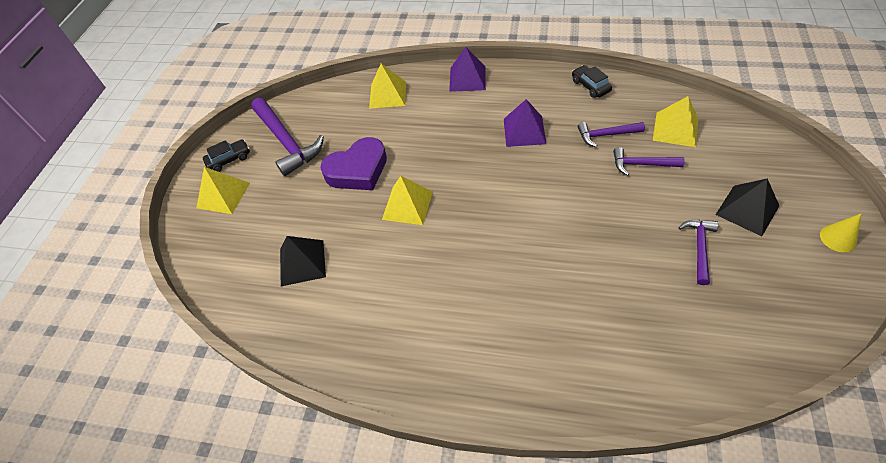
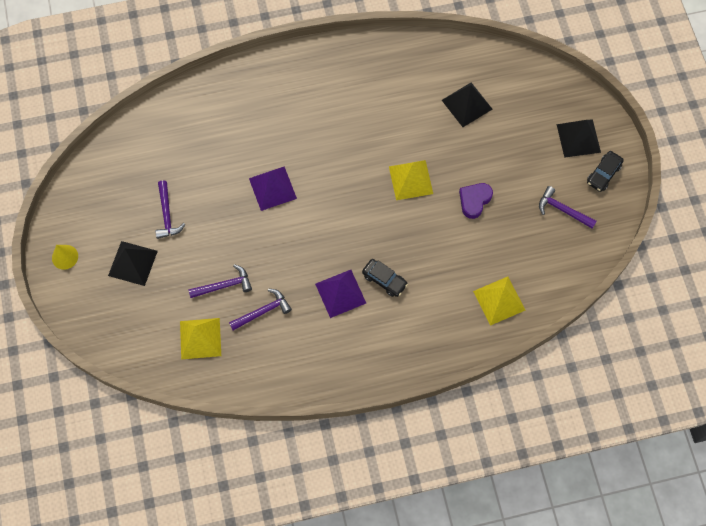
camera: 150 degrees right, 15 degrees up
(223, 195) = (578, 138): yellow pyramid -> black pyramid
(287, 142) = (562, 210): purple hammer -> purple hammer, size x0.55
(358, 170) = (474, 201): purple heart -> purple heart, size x0.60
(467, 78) = (426, 349): purple pyramid -> purple pyramid (272, 188)
(590, 86) = (293, 375): black car -> black car (384, 280)

